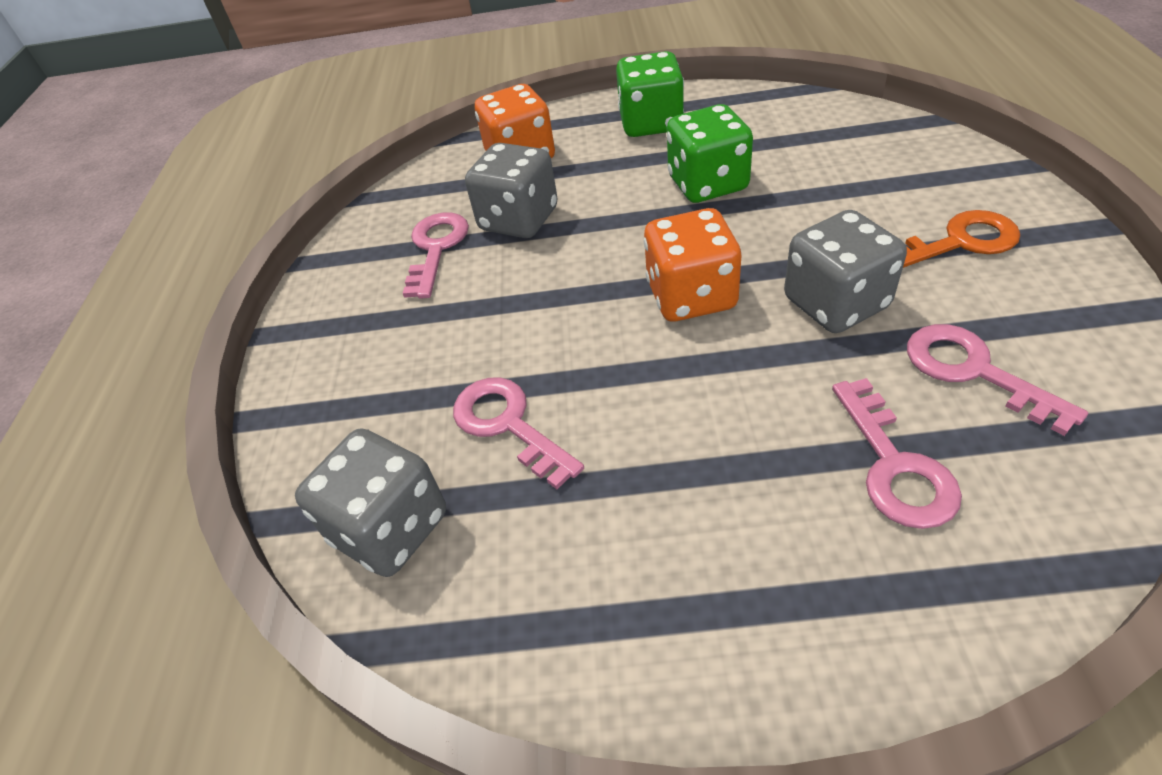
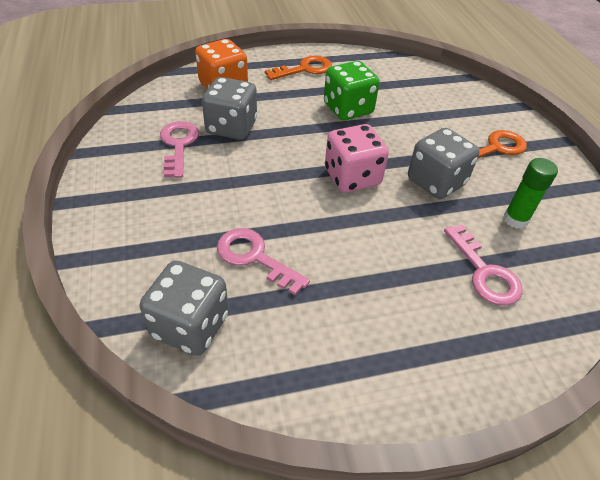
camera: 20 degrees left, 0 degrees up
(651, 123) = (305, 69): green dice -> orange key
(691, 296) = (352, 177): orange dice -> pink dice
(973, 371) = (515, 219): pink key -> green glue stick

